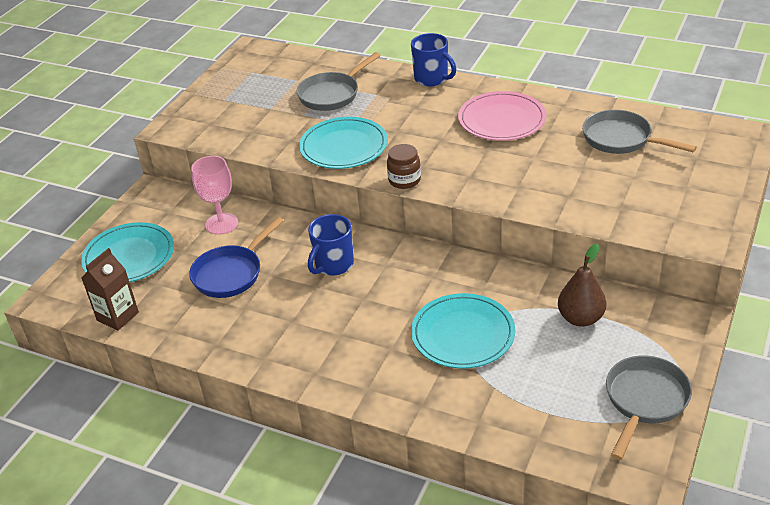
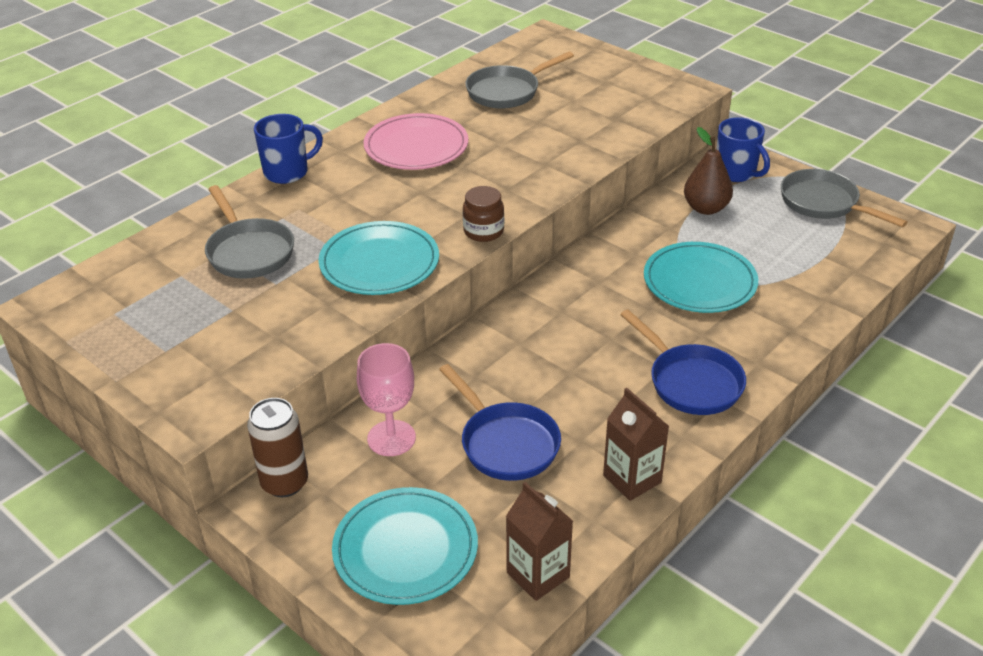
camera: 75 degrees left, 0 degrees up
(173, 195) = (284, 483): none -> brown can
(212, 341) = (632, 479): none -> brown carton
(327, 352) = (691, 382): none -> blue pan
(333, 265) = (538, 351): blue mug -> blue mug (736, 173)

